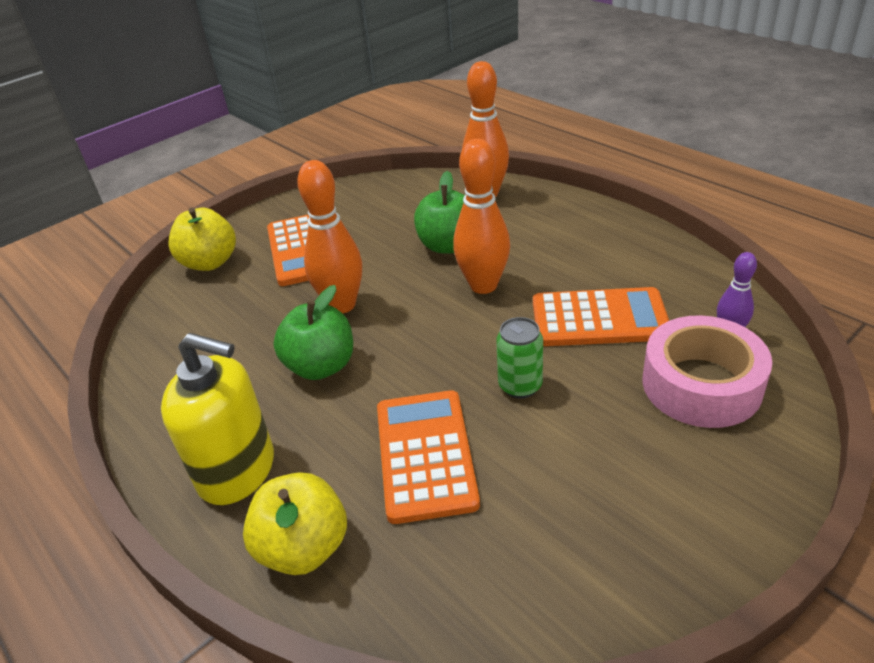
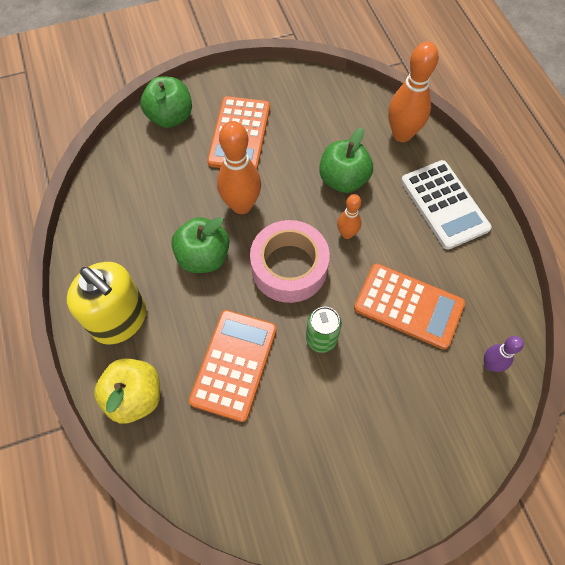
camera: 20 degrees right, 25 degrees up
(210, 262) = (170, 117): yellow apple -> green apple
(483, 285) = (347, 234): orange bowling pin -> orange bowling pin, size x0.54
(571, 228) = (444, 204): none -> white calculator
(701, 384) = (440, 398): pink tape -> pink tape (289, 267)

